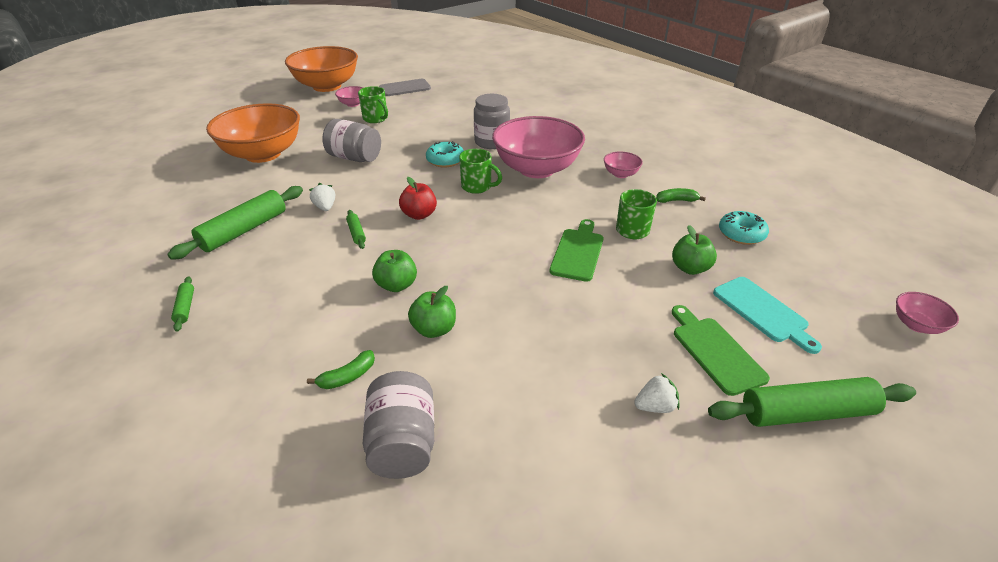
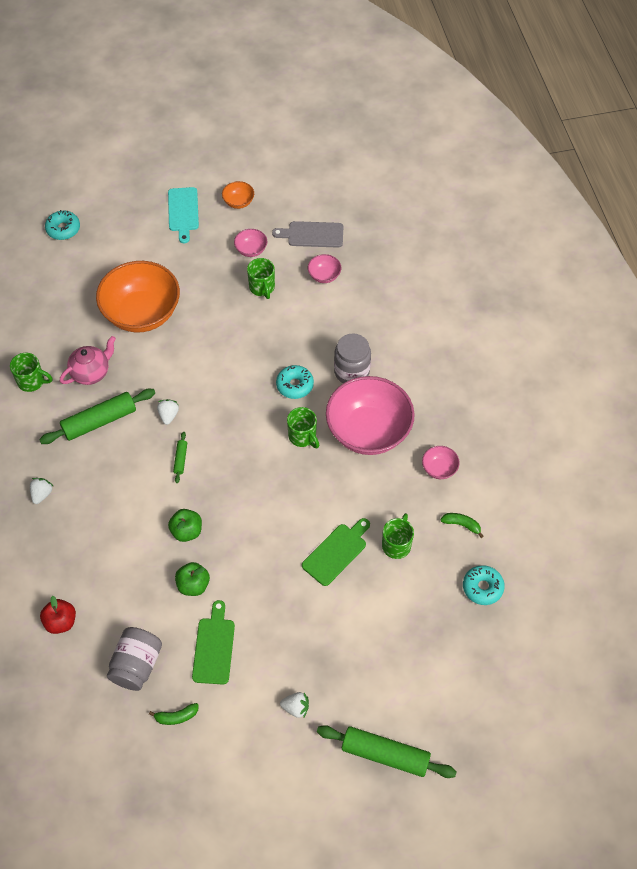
camera: 25 degrees right, 20 degrees up
(147, 222) = (32, 381): none -> green mug
(158, 127) = (63, 229): none -> turquoise donut
(185, 307) = (42, 494): green rolling pin -> white strawberry
(220, 200) = (91, 373): none -> pink teapot
(327, 86) = (238, 202): orange bowl -> orange bowl, size x0.42
(347, 377) = (124, 602): green banana -> green banana (176, 716)
(354, 158) = (217, 350): grey jar -> none
(419, 215) = (237, 455): red apple -> red apple (61, 622)
(690, 268) = (410, 606): green apple -> none
(715, 352) = (366, 686): green cutting board -> green cutting board (214, 647)
(762, 311) = (429, 669): turquoise cutting board -> turquoise cutting board (183, 212)
(916, 325) = (529, 730): pink bowl -> pink bowl (324, 276)

